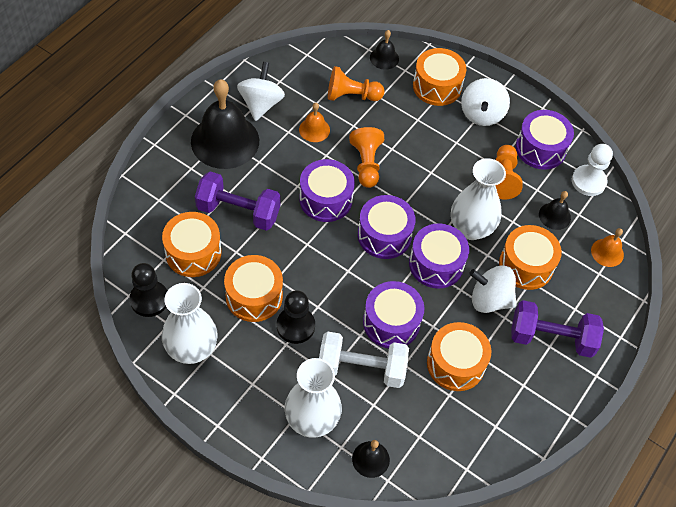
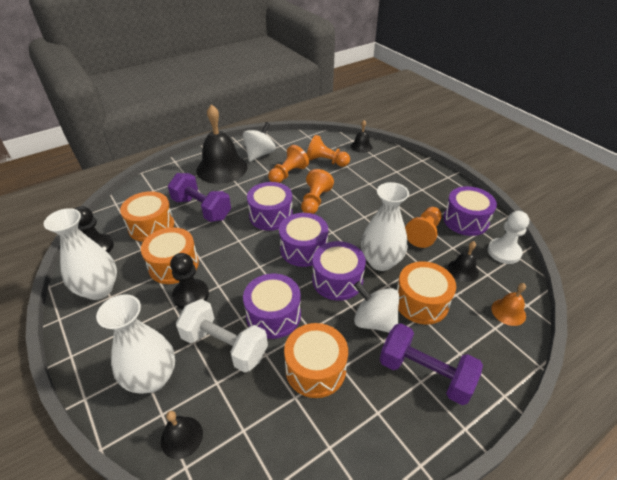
camera: 25 degrees right, 15 degrees down
(314, 129) = (288, 174): orange bell -> orange pawn
(437, 86) = (393, 168): orange drum -> none
(481, 114) = (422, 190): white spinning top -> none

